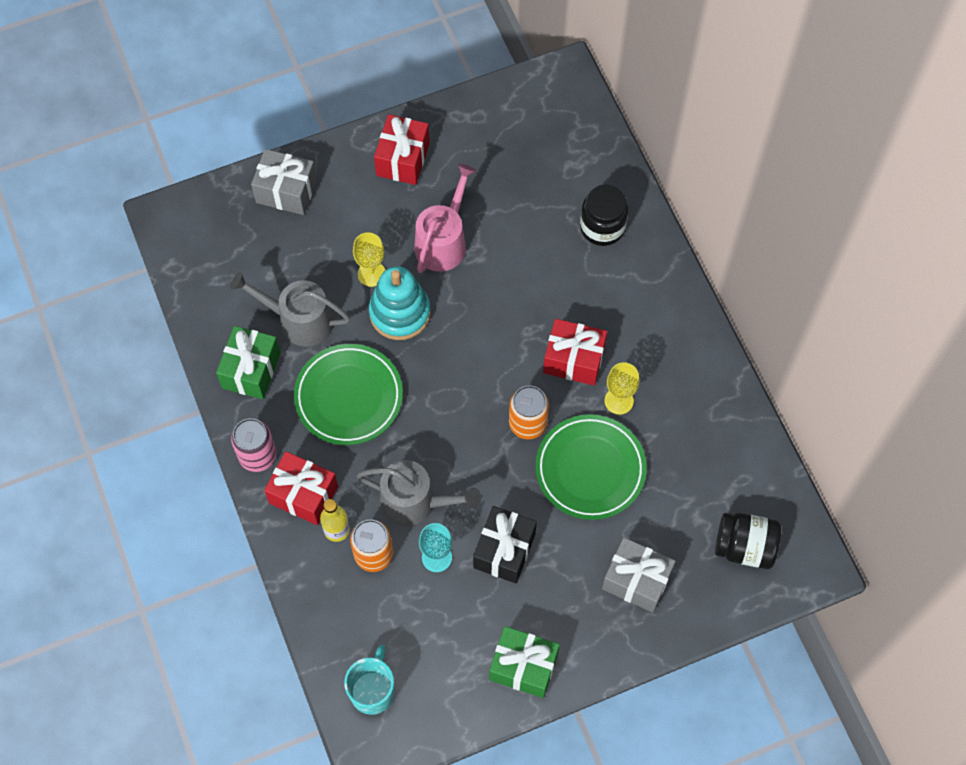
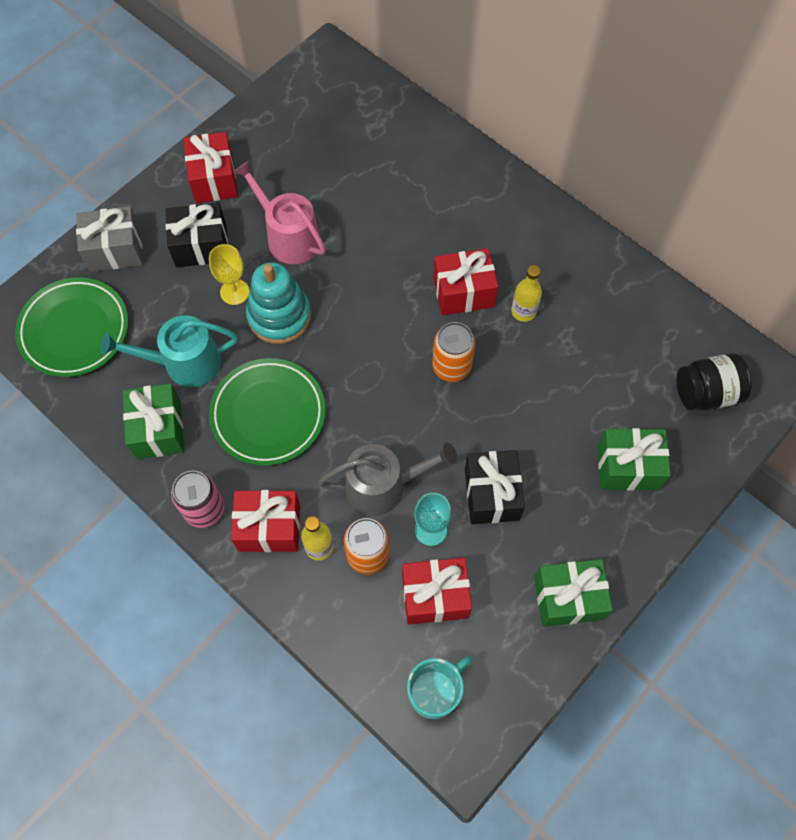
camera: 25 degrees left, 0 degrees up
(299, 320) = (185, 363): grey watering can -> turquoise watering can
(362, 218) = (201, 246): none -> black gift
(373, 690) = (435, 692): turquoise mug -> turquoise mug turned 60 degrees clockwise
(412, 614) = (435, 596): none -> red gift
(443, 241) = (289, 236): pink watering can -> pink watering can turned 45 degrees counterclockwise
(590, 469) = (531, 383): green plate -> green plate (74, 330)
(602, 227) = (427, 168): black jar -> none
(619, 401) = (523, 311): yellow goblet -> yellow bottle
(636, 580) = (628, 467): grey gift -> green gift

